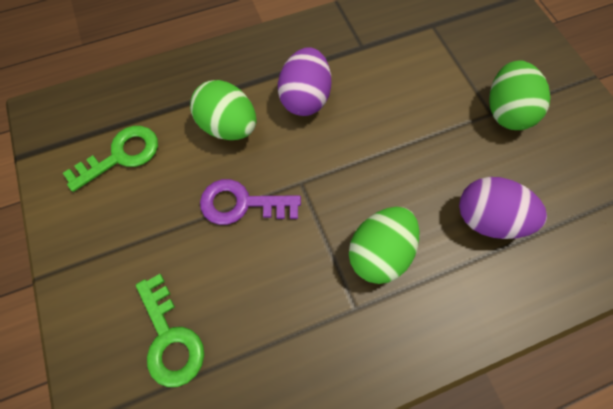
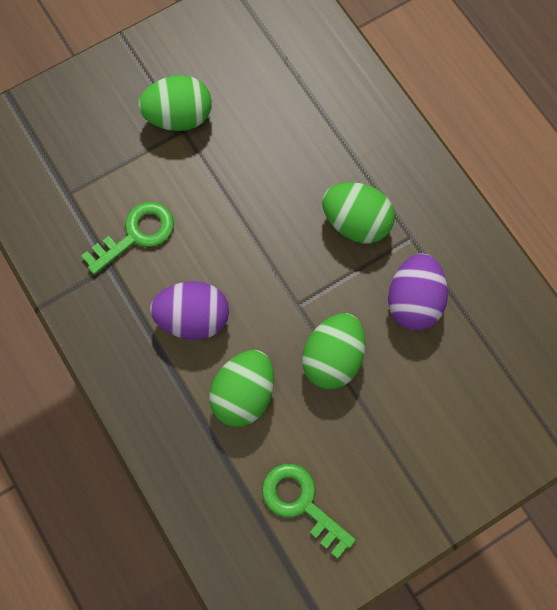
camera: 100 degrees left, 5 degrees up
(170, 338) = (475, 391): green key -> green key (136, 234)
(242, 204) = (332, 358): purple key -> green egg
(488, 219) = (303, 132): purple egg -> purple egg (414, 301)

